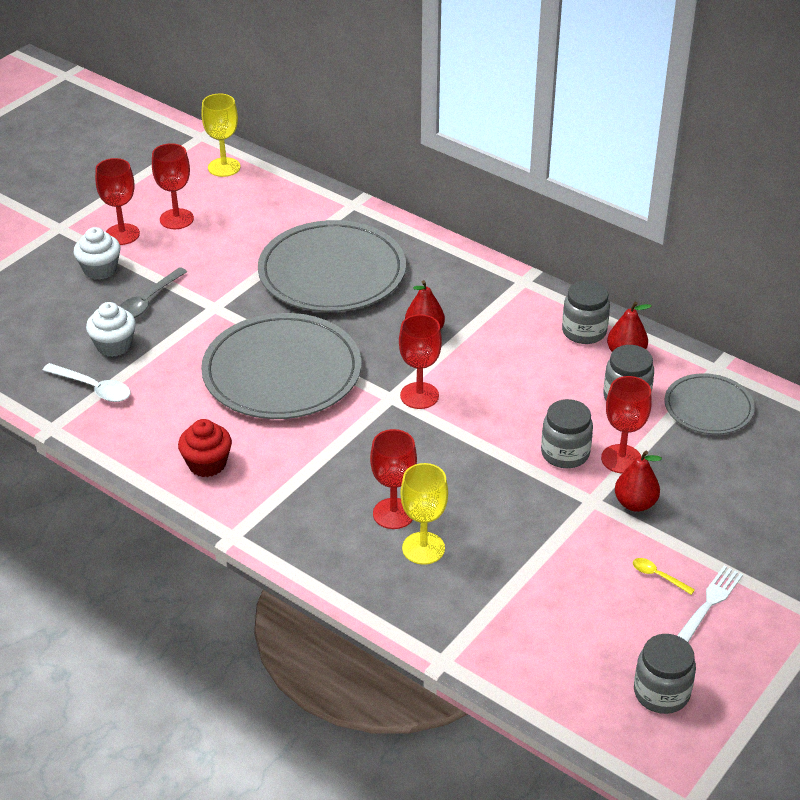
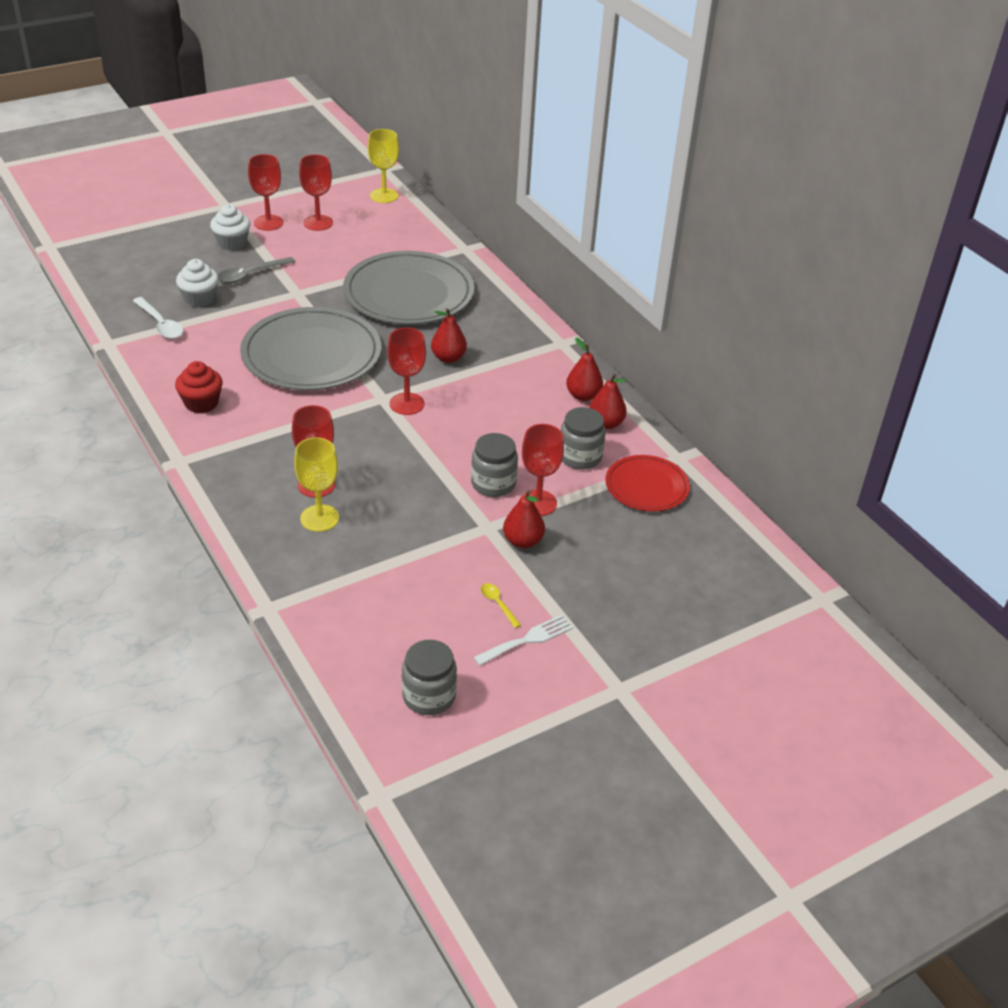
camera: 20 degrees right, 0 degrees up
(584, 331) = (583, 396): grey jar -> red pear
(708, 407) = (646, 486): grey plate -> red plate

